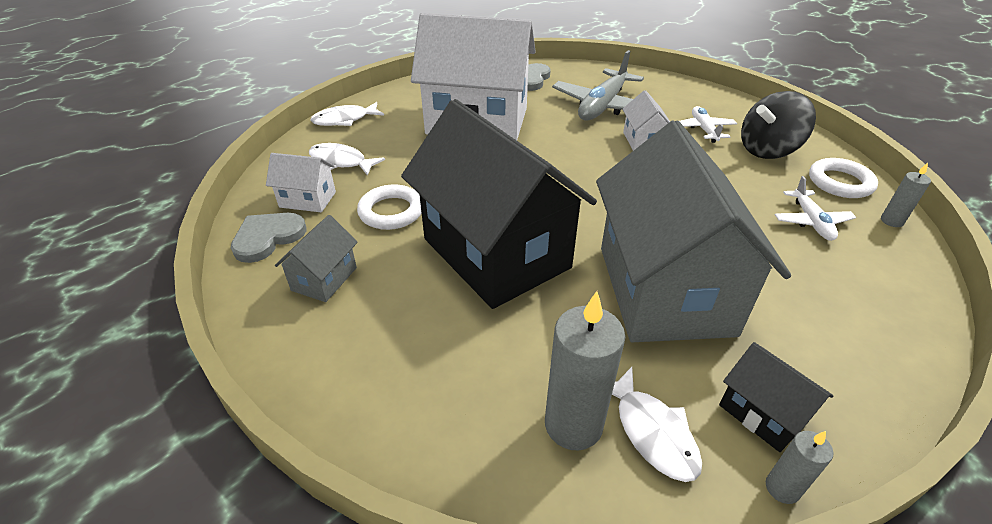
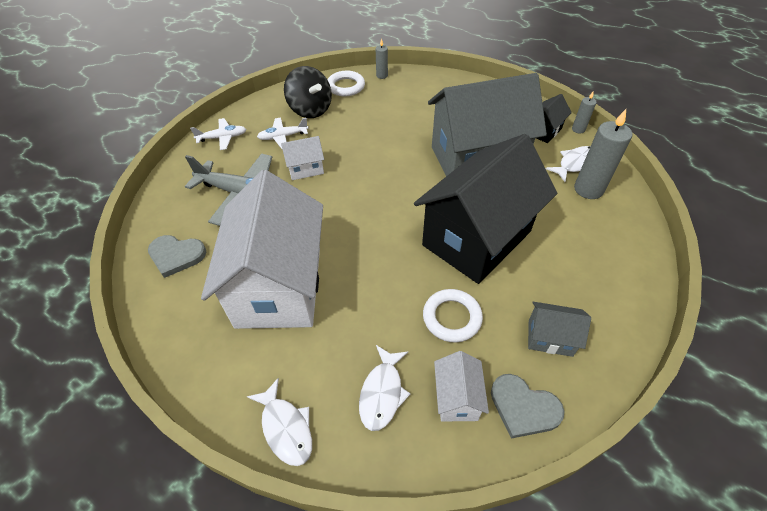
camera: 100 degrees left, 10 degrees up
(811, 221) = (391, 102): white plane -> white plane (223, 138)

